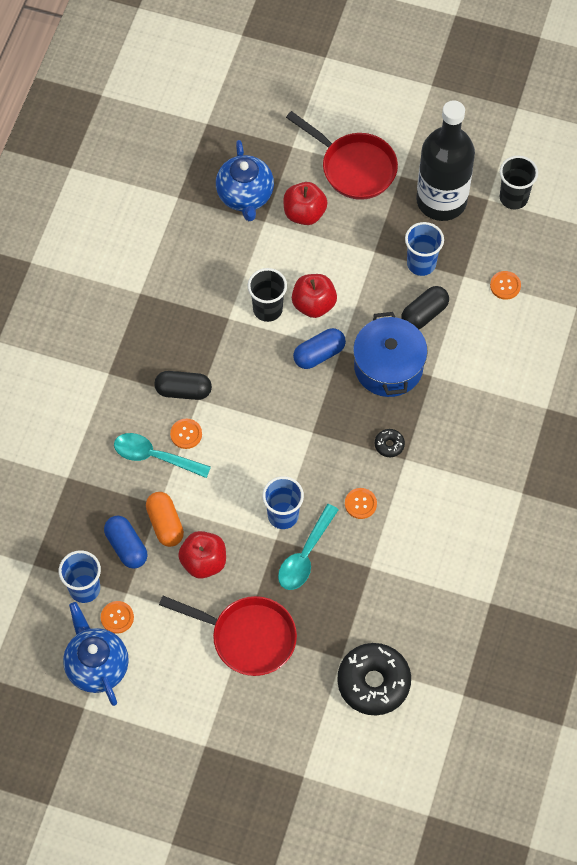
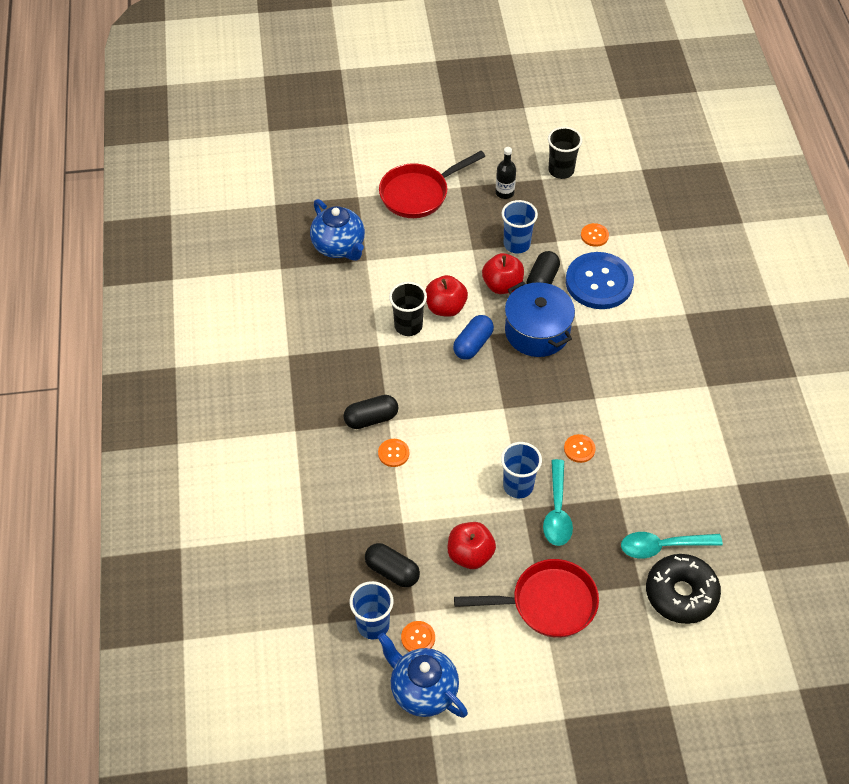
camera: 25 degrees left, 10 degrees down
(126, 546) = (392, 571): blue capsule -> black capsule
(155, 456) = (375, 483): turquoise spoon -> turquoise spoon (663, 546)
(165, 524) = (417, 536): orange capsule -> none
(304, 213) = (397, 242): red apple -> red apple (502, 285)
(354, 167) = (418, 194): red pan -> red pan turned 135 degrees clockwise
(389, 445) = (575, 392): black donut -> none
(441, 200) = (504, 192): black bottle -> black bottle, size x0.41
(480, 339) = (599, 282): none -> blue button

